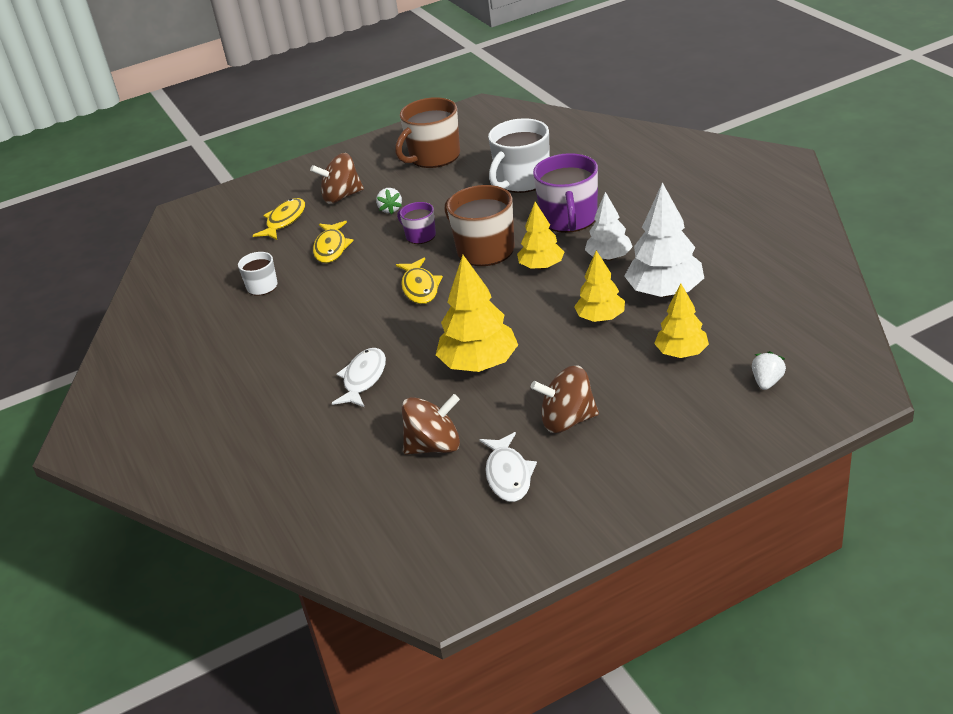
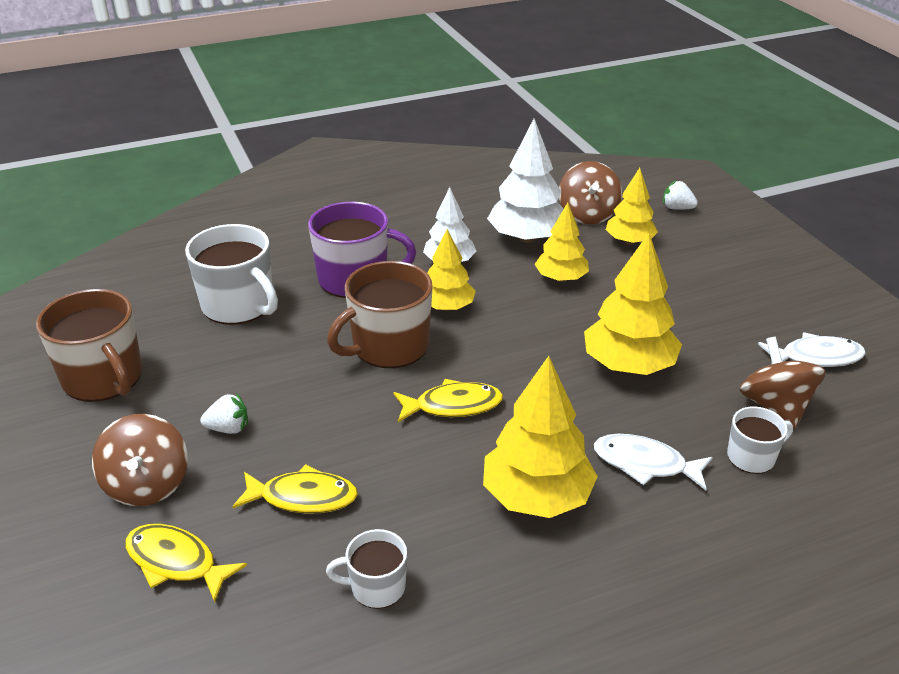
camera: 90 degrees left, 0 degrees up
(331, 334) = (536, 496): none -> yellow tree
(372, 432) = (752, 457): none -> white mug
(420, 236) = (322, 401): purple mug -> none
(567, 420) = (729, 314): brown spinning top -> brown spinning top (587, 214)

